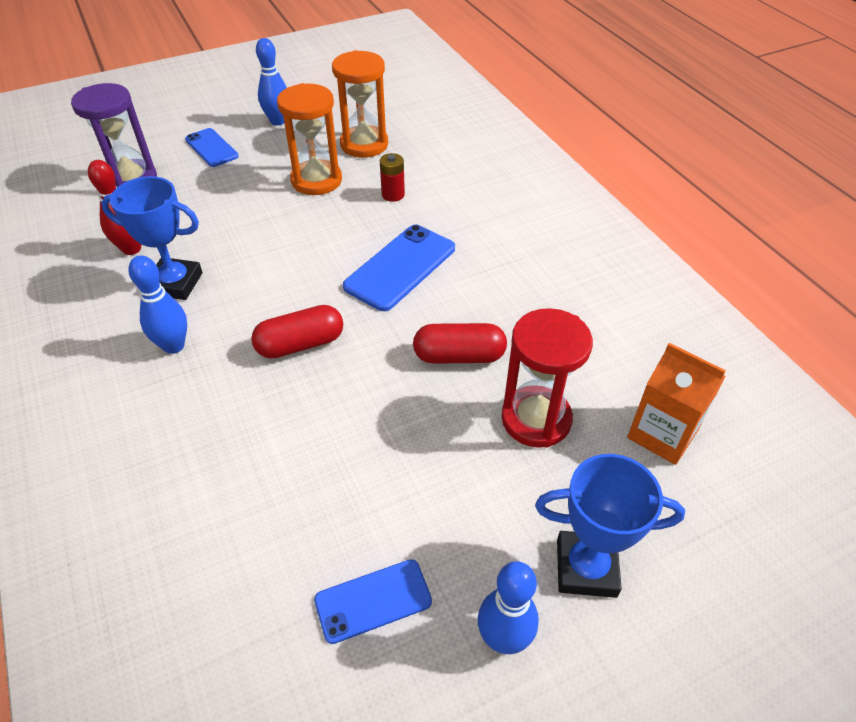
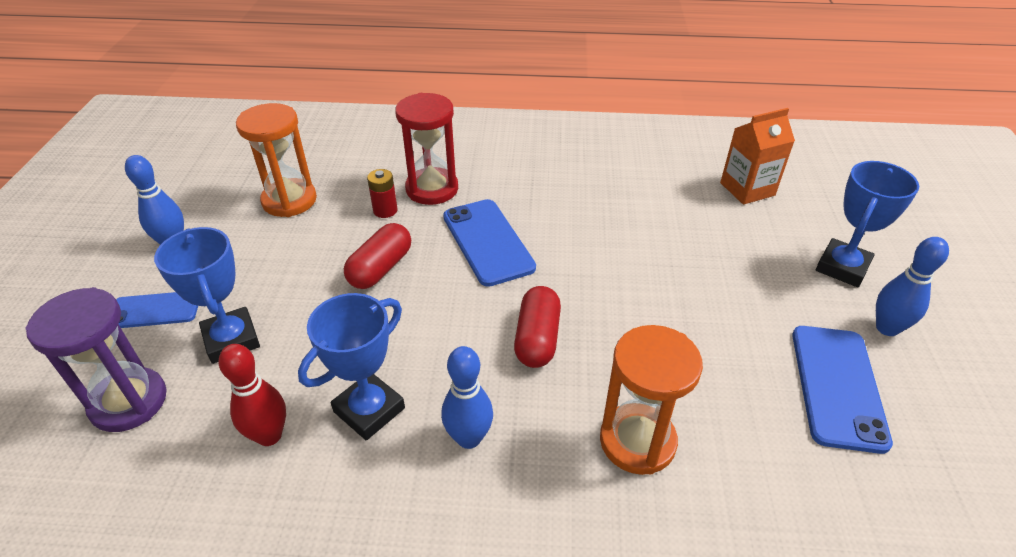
camera: 60 degrees left, 5 degrees down
(204, 191) = (231, 339): none -> blue trophy
(316, 180) = (309, 250): orange hourglass -> orange hourglass (637, 441)
(373, 601) = (837, 386): blue phone -> blue phone, size x1.58
(459, 356) = (618, 249): red capsule -> red capsule (381, 268)
(536, 419) = (705, 237): red hourglass -> red hourglass (432, 189)

